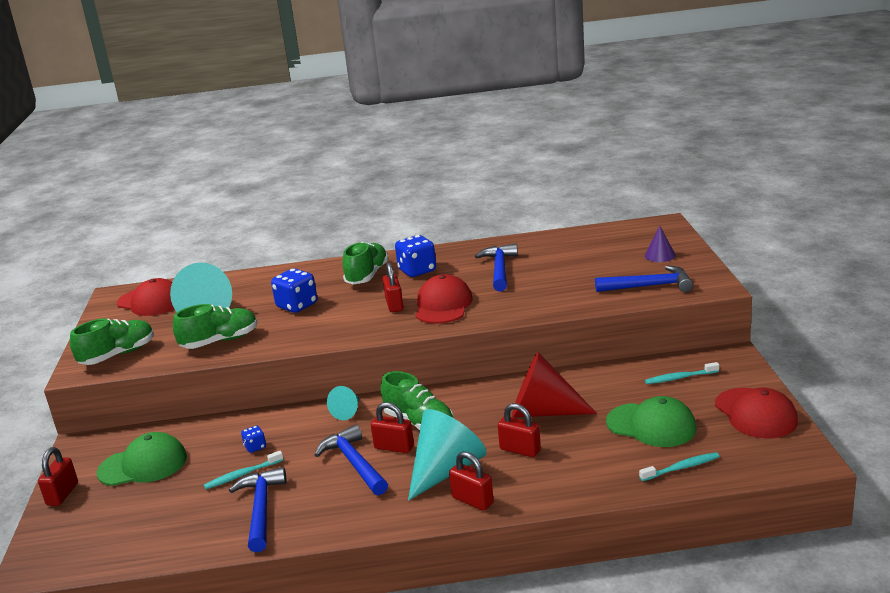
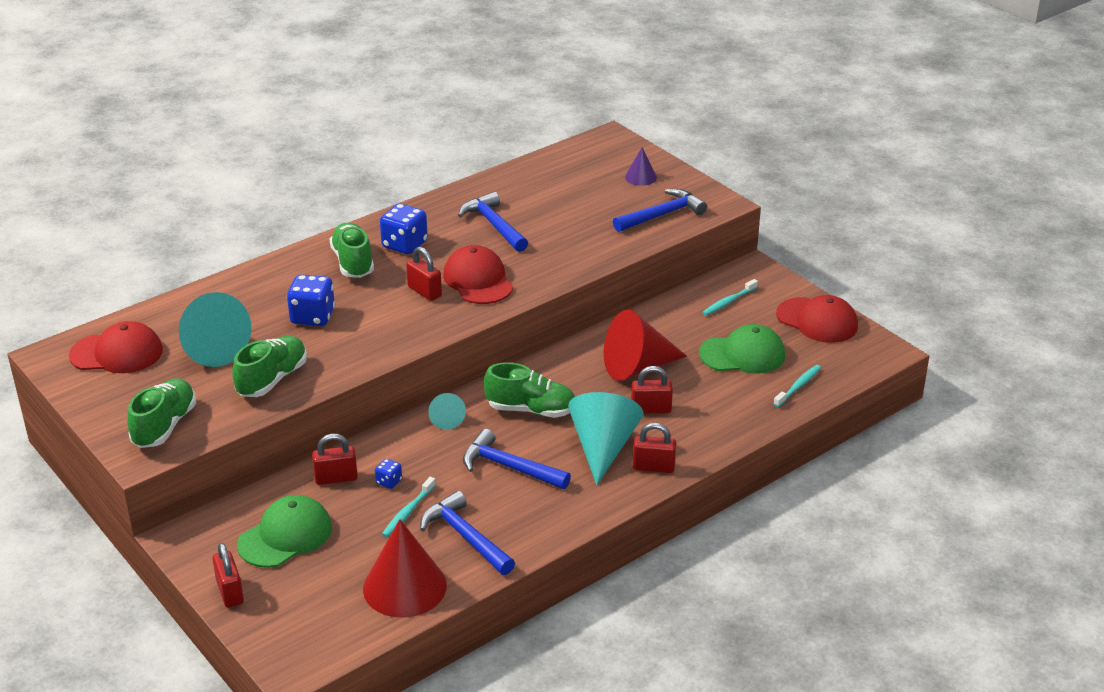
camera: 35 degrees left, 10 degrees up
(174, 534) = (404, 587): none -> red cone
(394, 447) = (532, 441): red padlock -> red padlock (336, 478)

